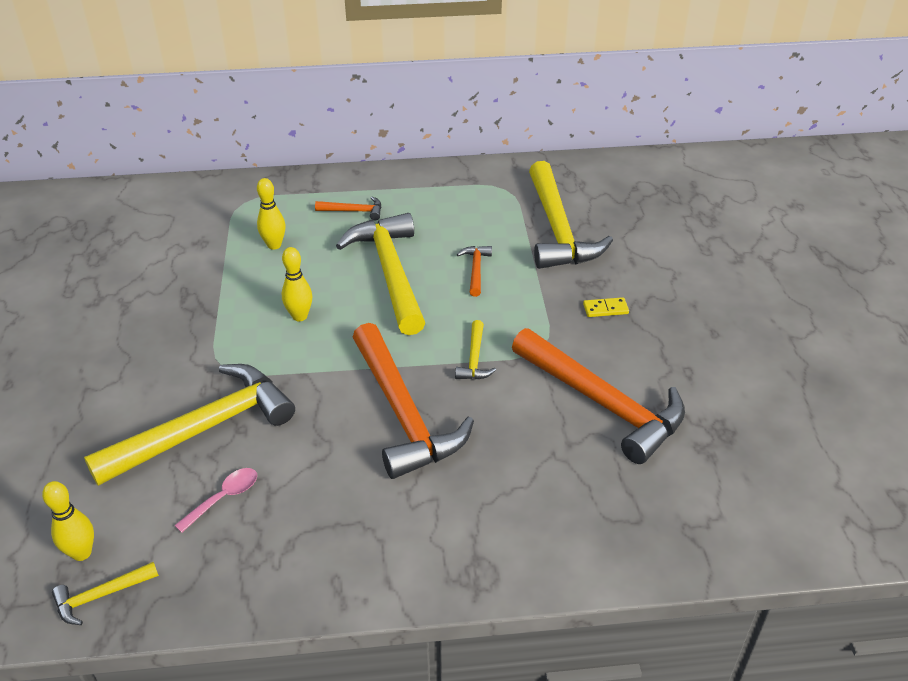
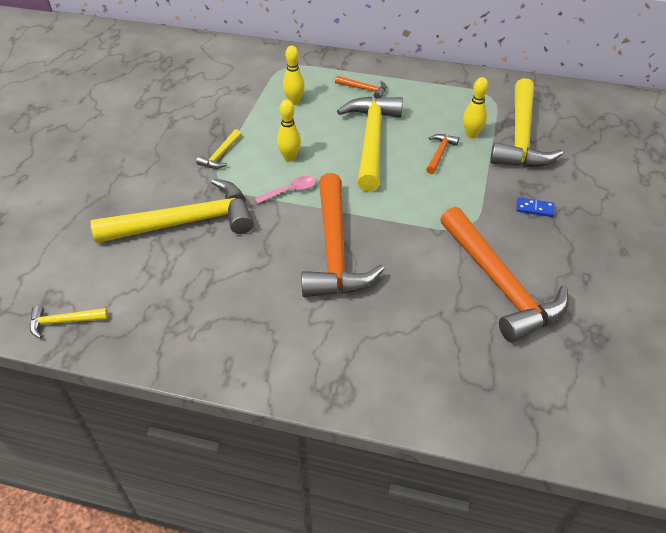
camera: 20 degrees right, 5 degrees up
(82, 553) = (65, 287): yellow bowling pin -> yellow bowling pin (471, 135)
(224, 498) = (177, 276): pink spoon -> pink spoon (290, 191)
(474, 359) = (408, 222): yellow hammer -> yellow hammer (220, 155)
(605, 309) = (534, 208): yellow domino -> blue domino

